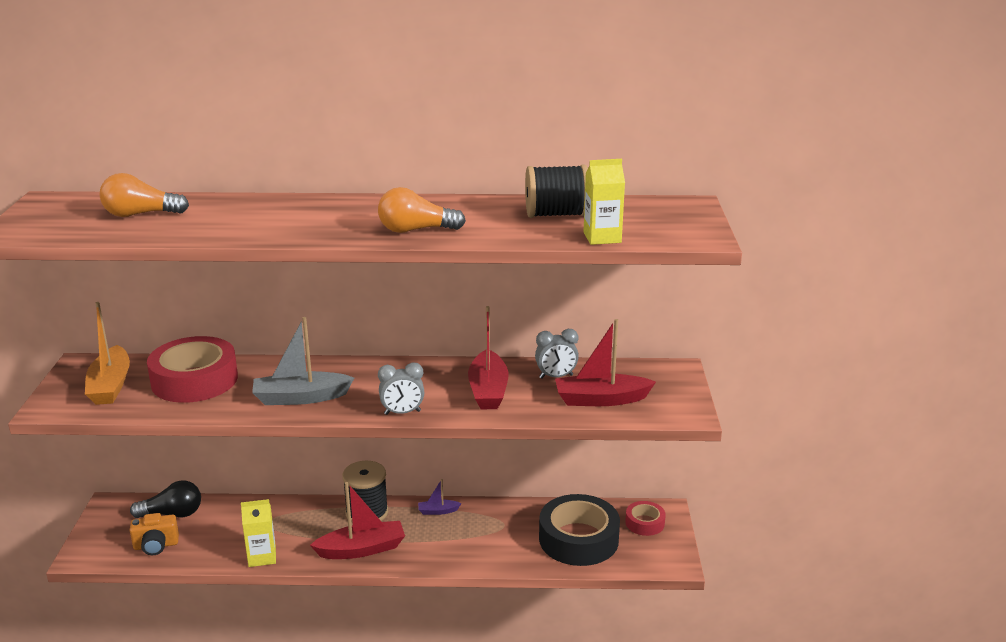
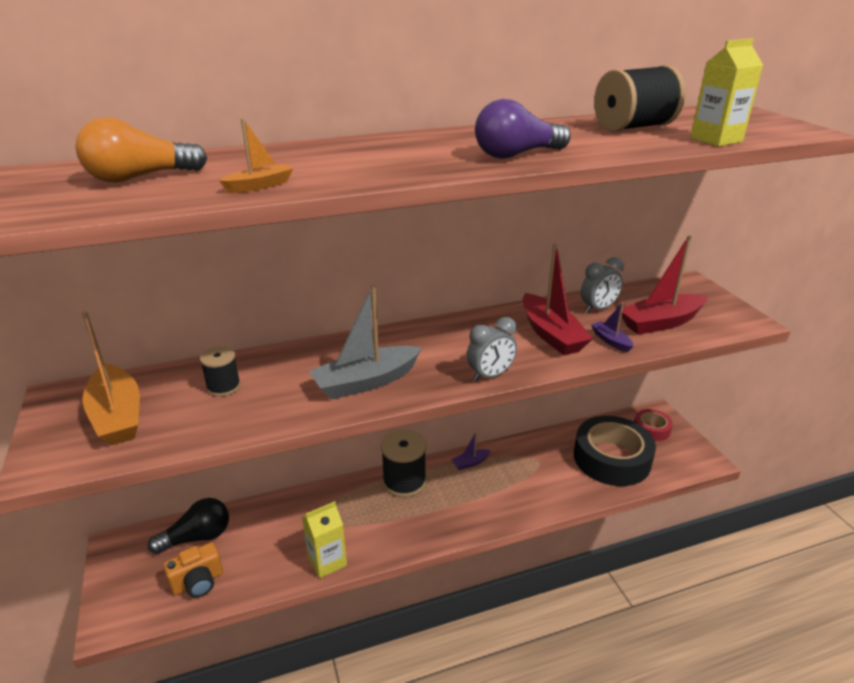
camera: 20 degrees left, 5 degrees up
(194, 380) = (223, 387): red tape -> black spool
(207, 232) = (259, 186): none -> orange boat
(361, 549) = (425, 523): red boat -> none
(415, 230) = (516, 155): orange light bulb -> purple light bulb
(535, 406) = (611, 341): none -> purple boat

